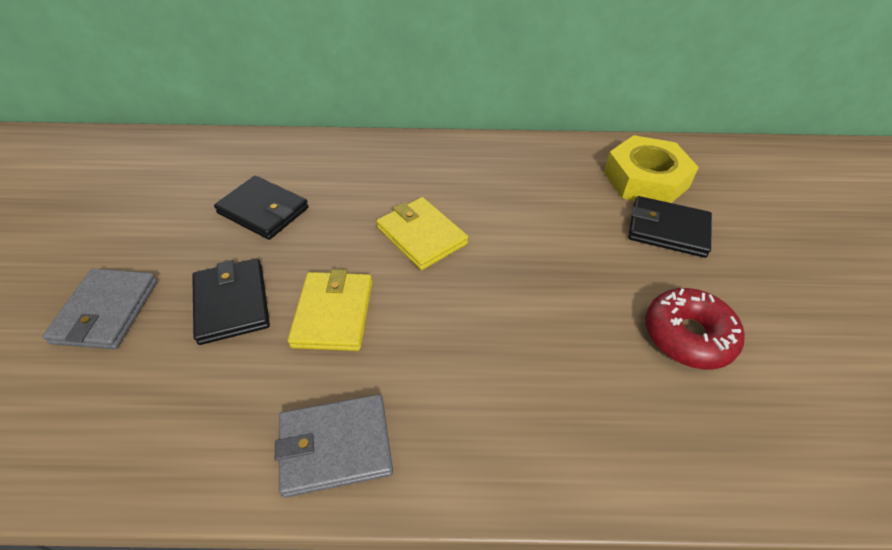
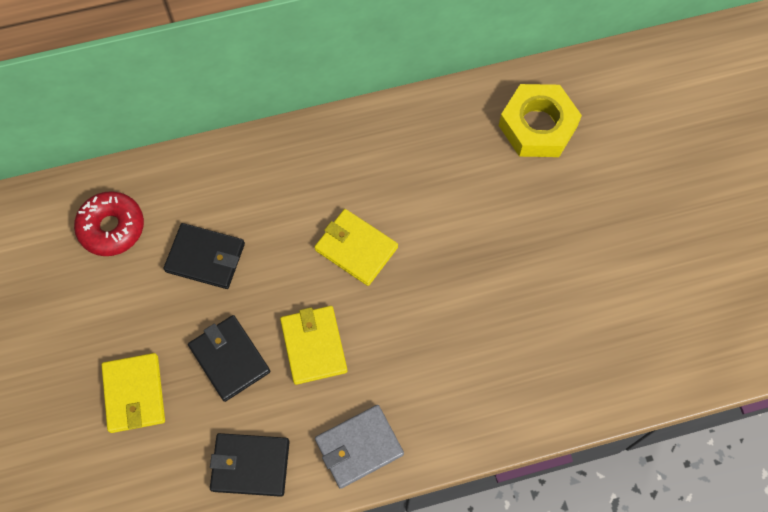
camera: 15 degrees left, 20 degrees up
(106, 311) = (134, 394): grey wallet -> yellow wallet
(667, 229) = (562, 185): black wallet -> black wallet (250, 465)
(688, 336) = (584, 291): red donut -> red donut (112, 228)

